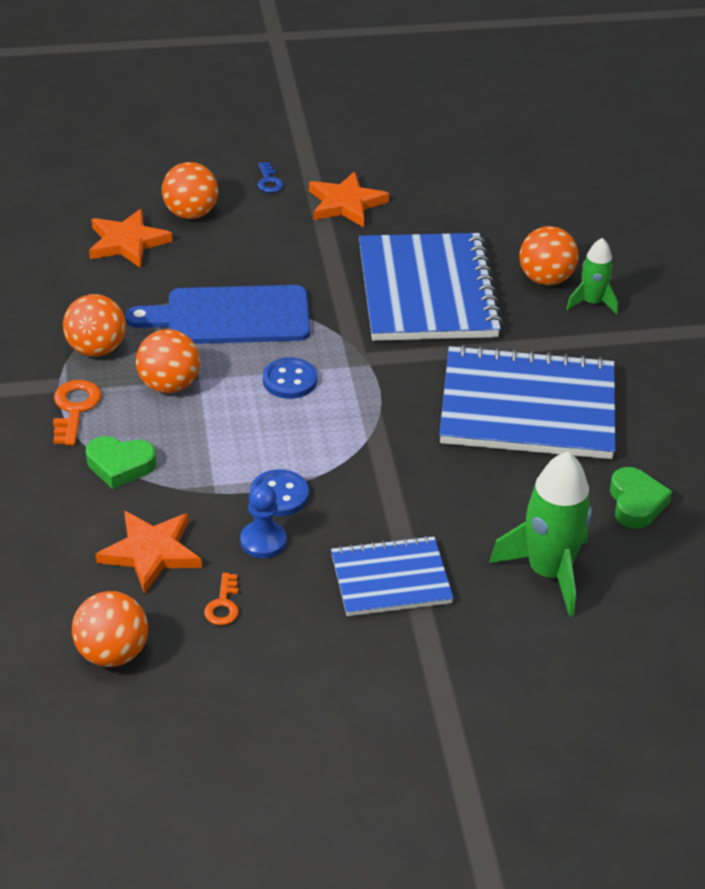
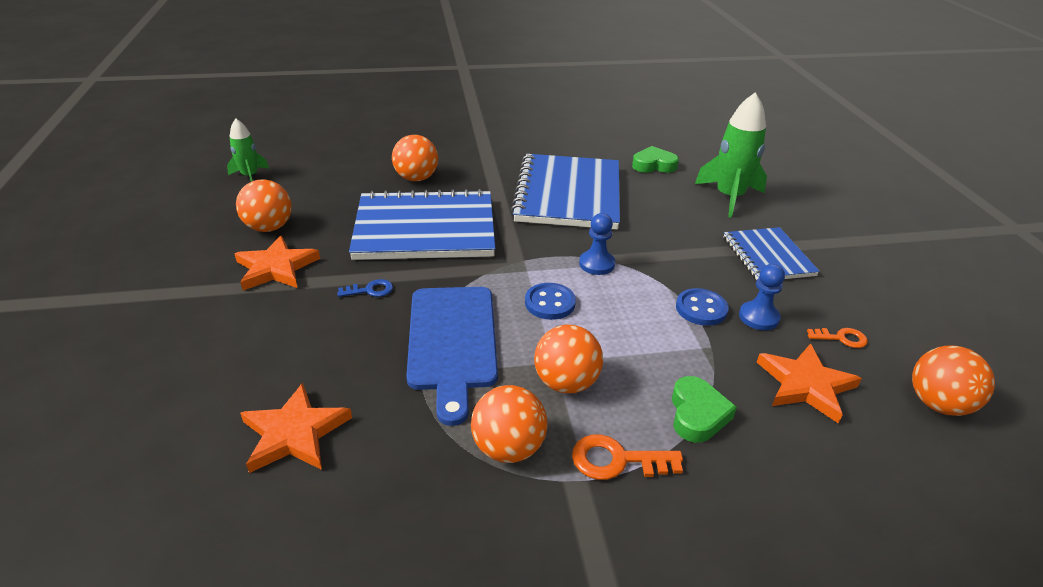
camera: 90 degrees left, 5 degrees down
(191, 214) = (252, 377): orange ball -> orange ball (269, 227)
(269, 181) = (211, 317): blue key -> blue key (370, 290)
(364, 420) = (596, 264): none -> blue pawn
(592, 302) = (447, 164): green rocket -> green rocket (250, 176)

